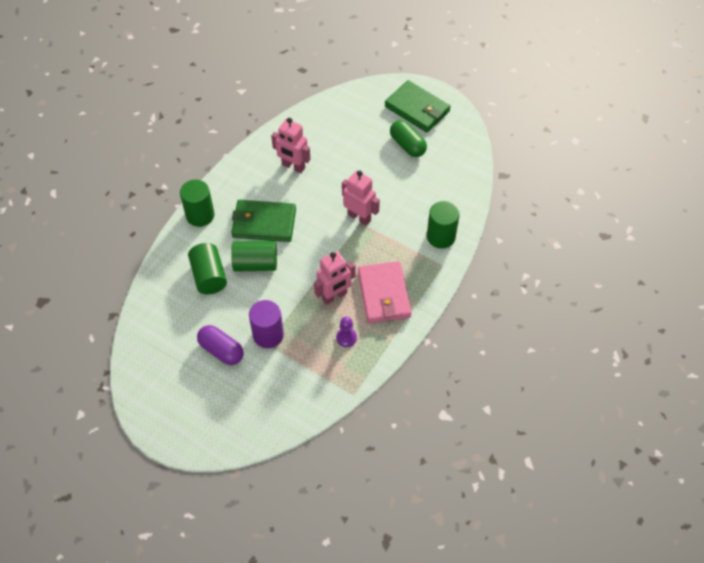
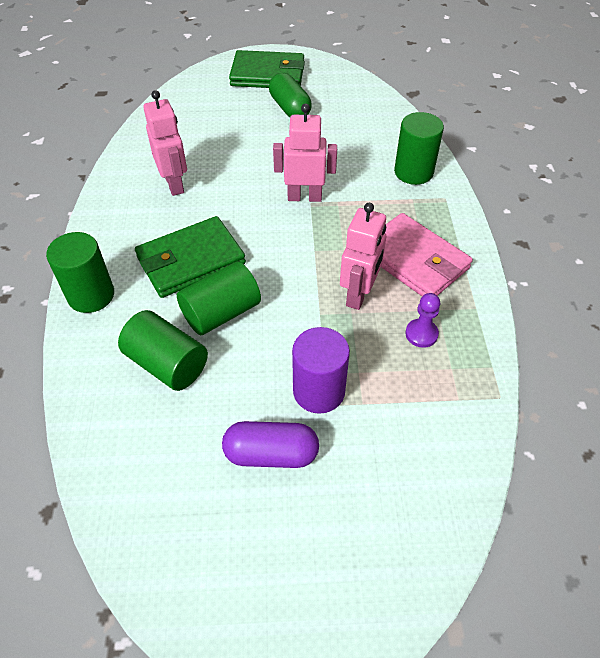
camera: 35 degrees left, 5 degrees down
(293, 166) = (174, 184): pink robot -> pink robot turned 105 degrees counterclockwise
(407, 145) = (290, 108): green capsule -> green capsule turned 45 degrees clockwise

